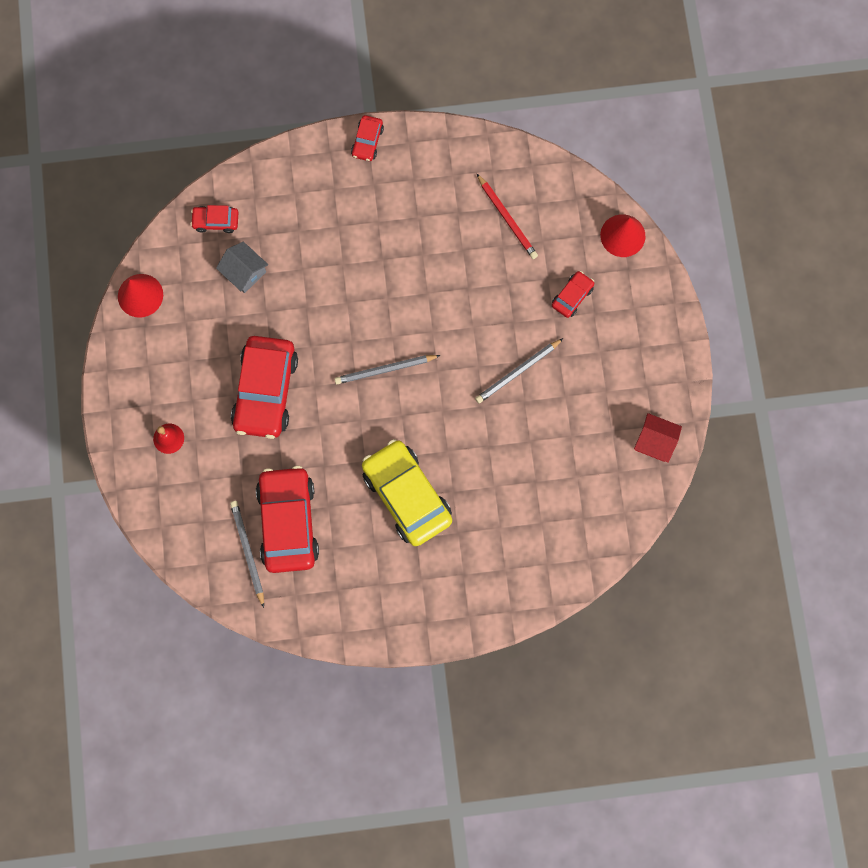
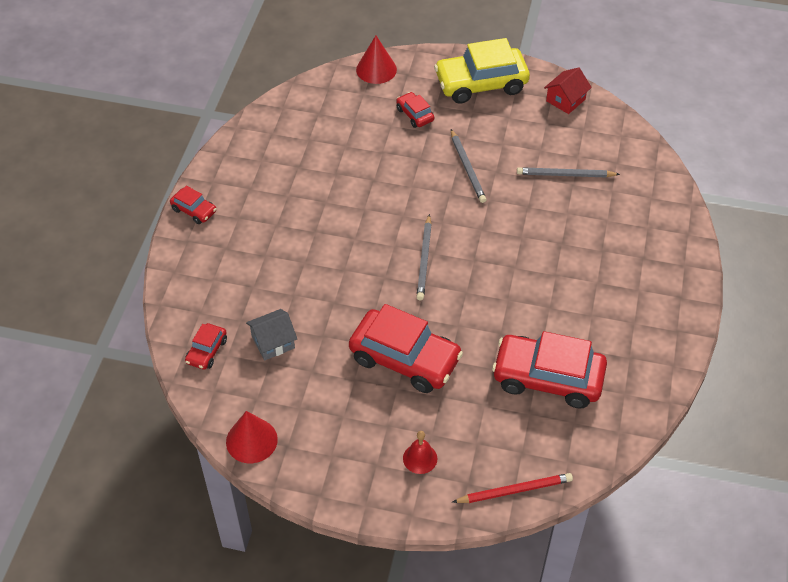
camera: 70 degrees left, 25 degrees down
(247, 552) = (567, 421): grey pencil -> grey pencil (565, 175)
(406, 495) = (553, 278): yellow car -> yellow car (481, 84)
(507, 218) = (322, 136): red pencil -> red pencil (514, 490)

